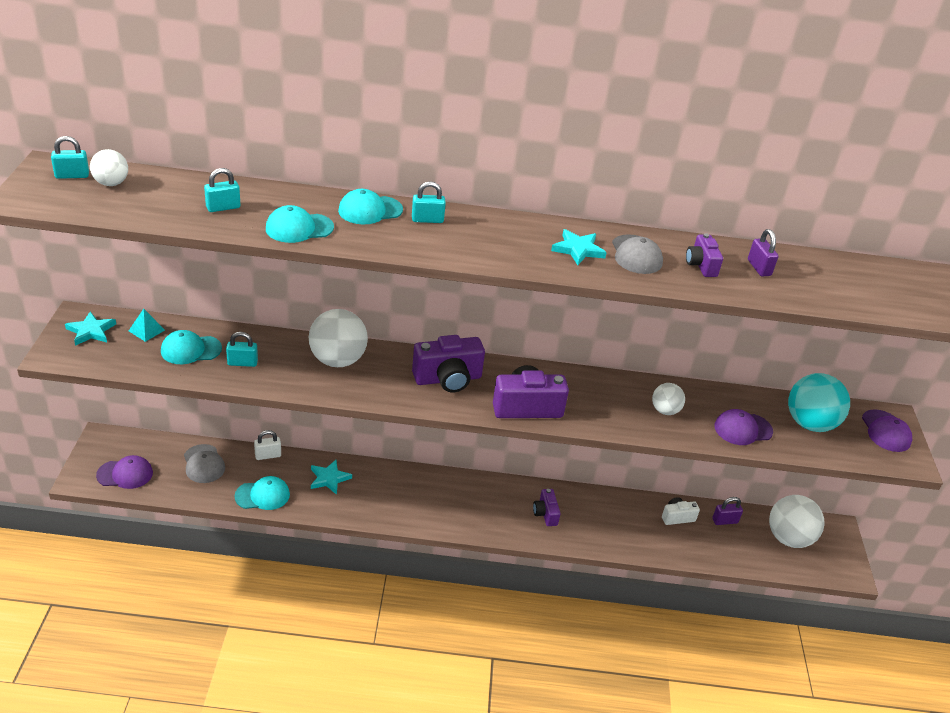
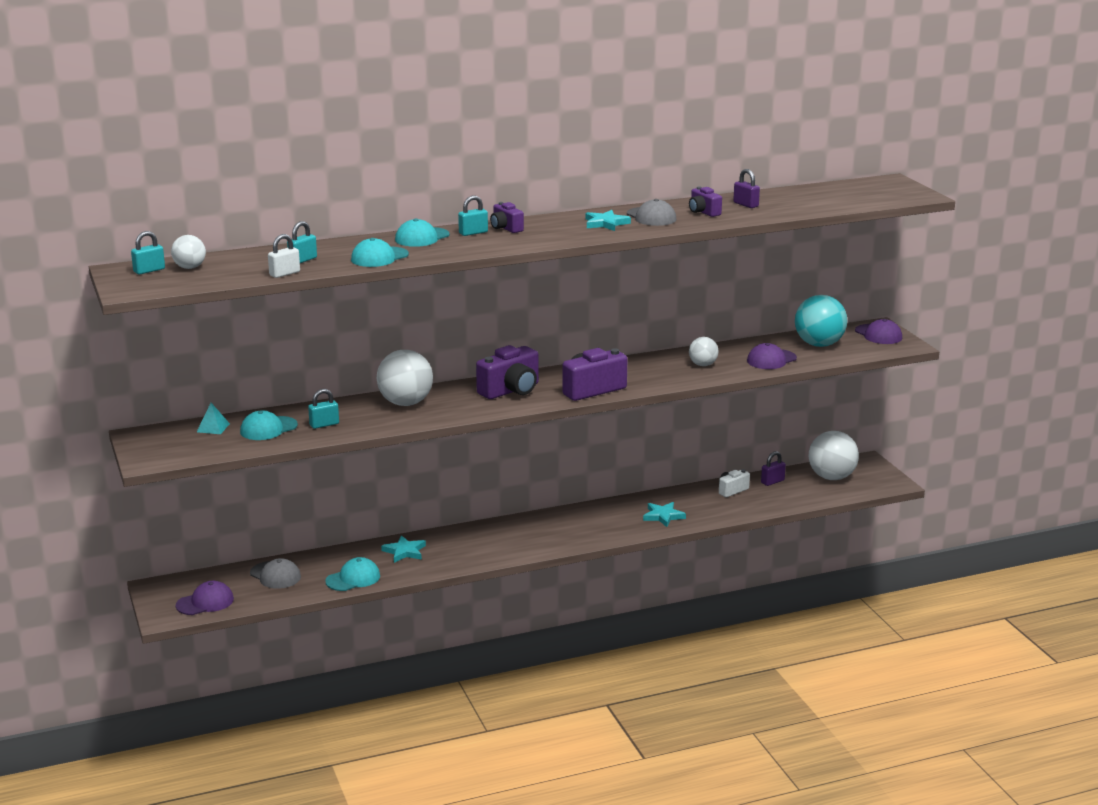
camera: 20 degrees left, 15 degrees down
(91, 331) = (162, 440): turquoise star -> turquoise star (663, 516)
(268, 455) = (331, 553): white padlock -> white padlock (284, 274)
(545, 514) = (619, 519): purple camera -> purple camera (506, 228)

